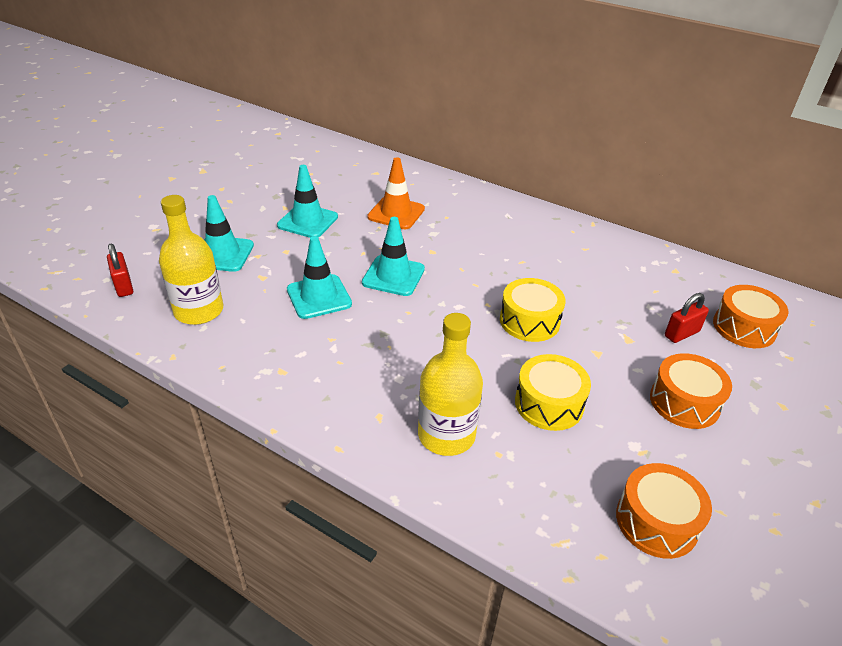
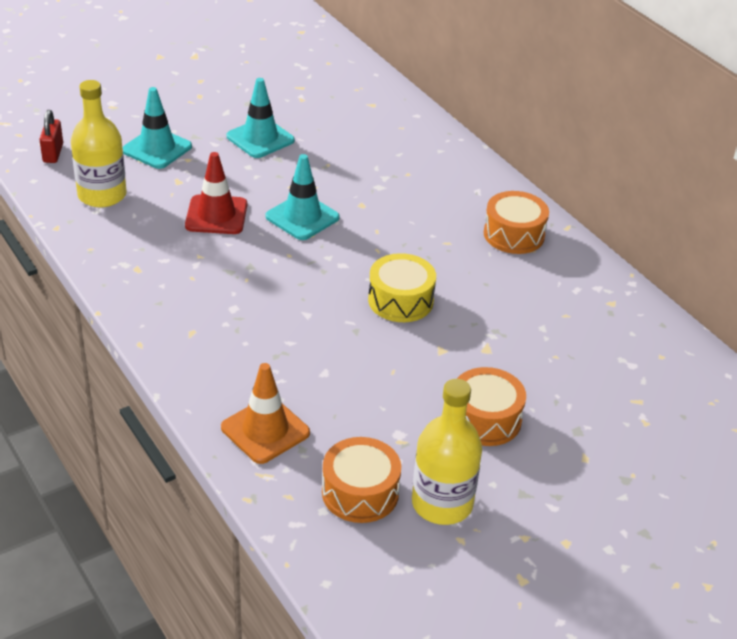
camera: 25 degrees right, 0 degrees up
(319, 297) = (216, 215): turquoise traffic cone -> red traffic cone
(396, 213) = (357, 155): orange traffic cone -> orange traffic cone (265, 430)
(446, 435) = (237, 366): yellow bottle -> yellow bottle (442, 503)
(549, 403) = (351, 374): yellow drum -> none
(681, 333) = (549, 362): red padlock -> none
(744, 327) = (626, 380): orange drum -> orange drum (514, 234)

